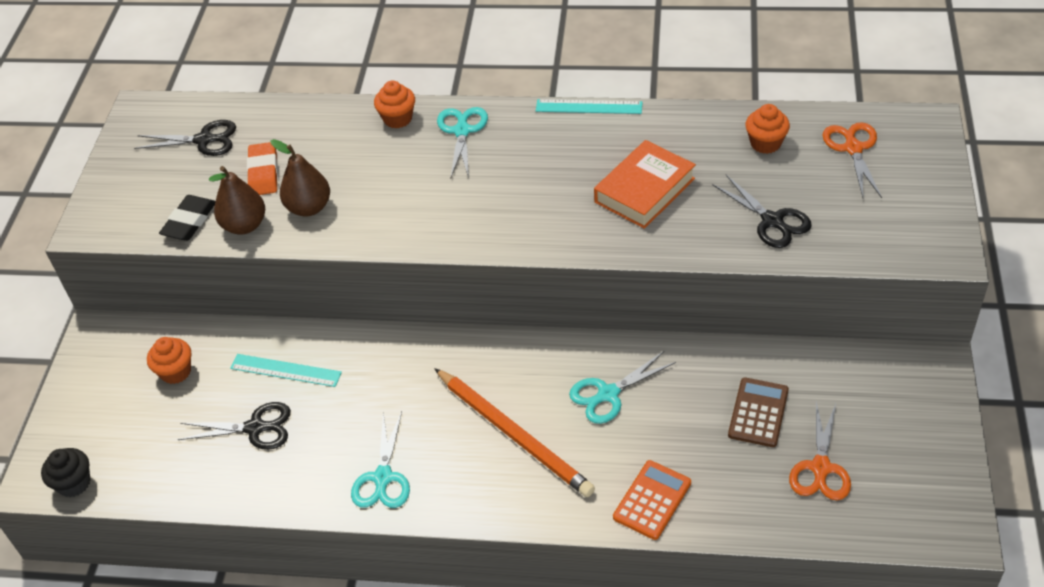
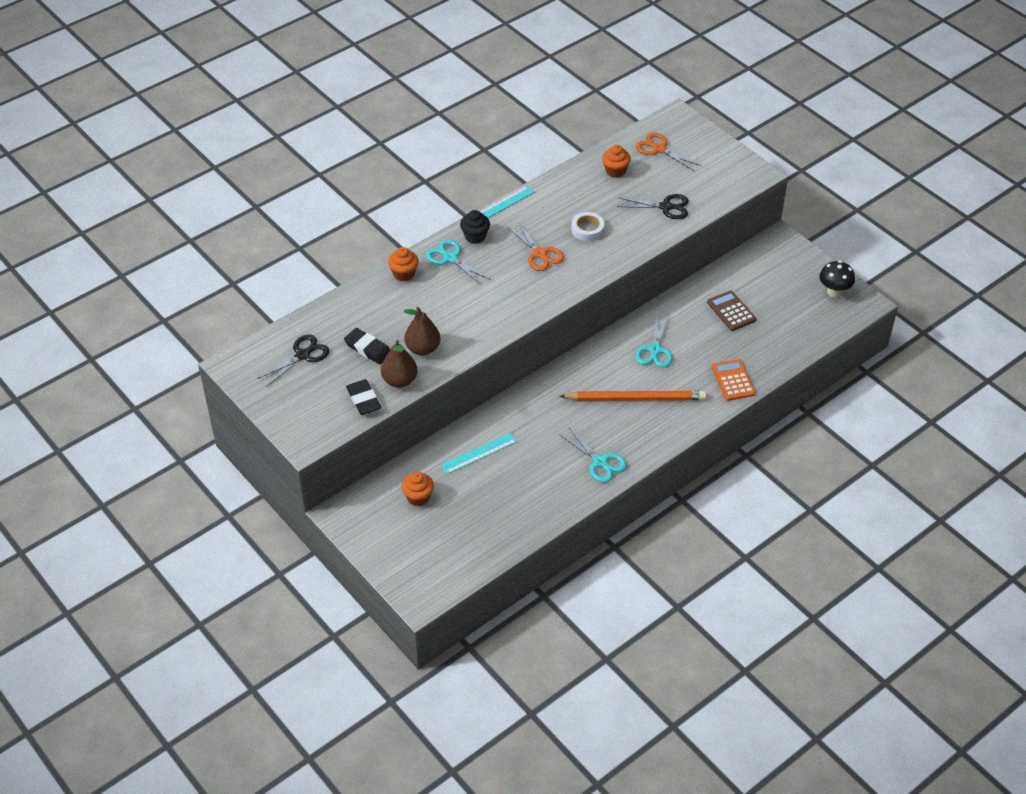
camera: 50 degrees left, 0 degrees up
(74, 483) = (443, 584): black cupcake -> black cupcake (475, 236)
(256, 428) = (503, 489): black scissors -> none
(263, 172) = (368, 349): orange eraser -> black eraser
(644, 190) = (587, 229): orange book -> white tape
(820, 468) = (785, 316): orange scissors -> orange scissors (540, 254)
(929, 485) = (834, 292): none -> black mushroom

